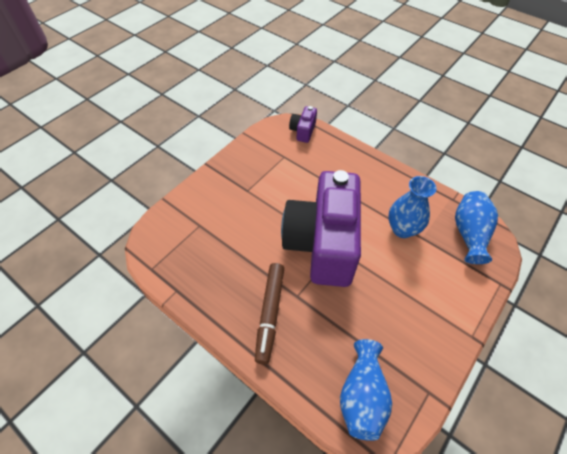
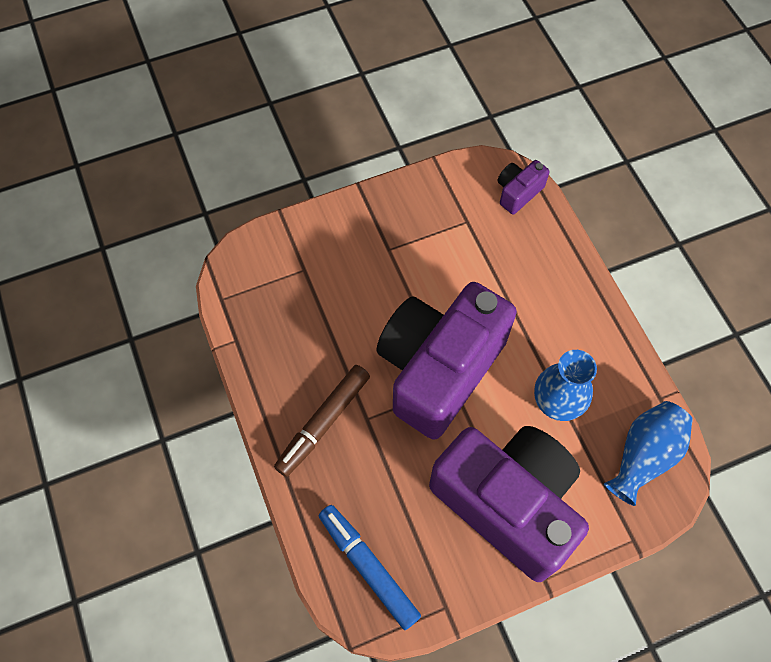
camera: 30 degrees right, 10 degrees up
(362, 396) = (368, 567): blue vase -> blue marker
(418, 302) = (508, 504): none -> purple camera

